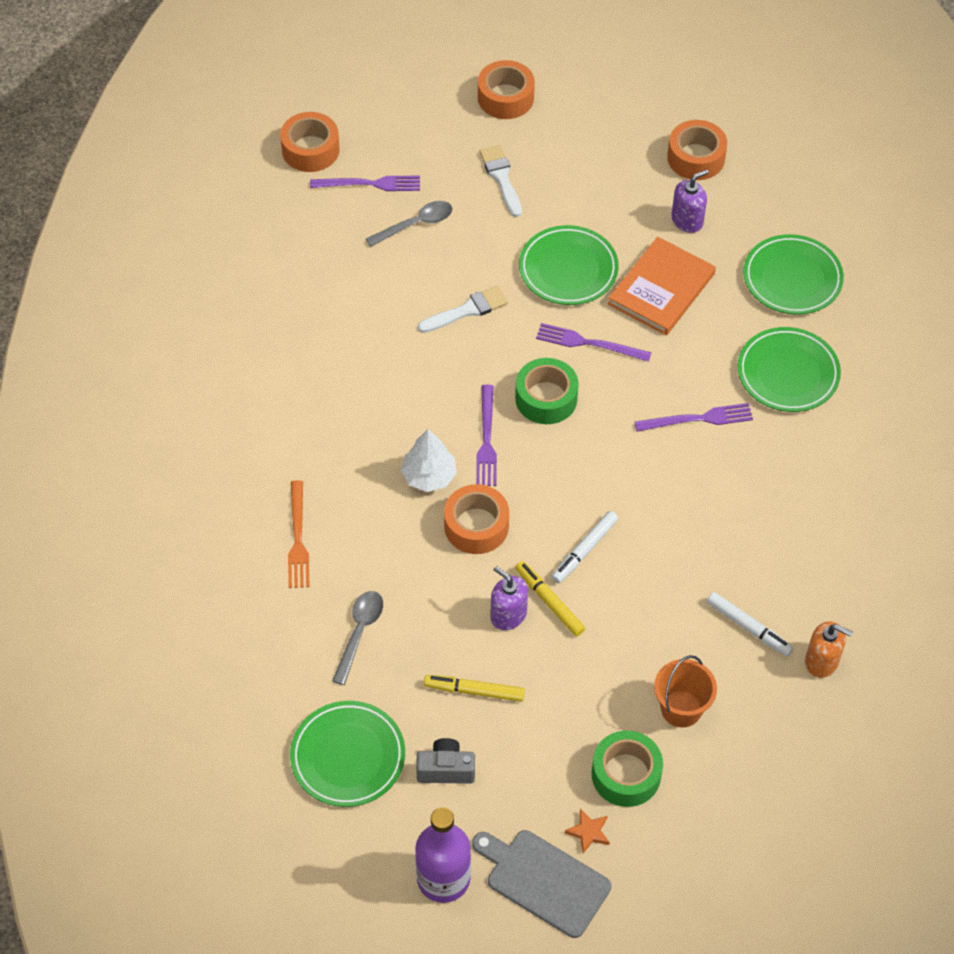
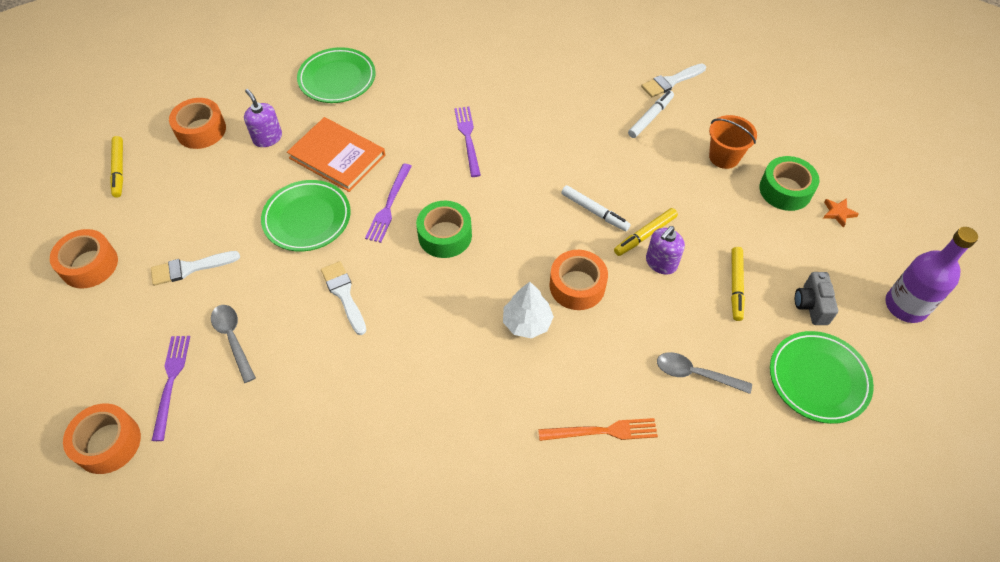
camera: 90 degrees left, 0 degrees up
(486, 440) = (488, 279): purple fork -> none
(543, 881) = (885, 240): grey cutting board -> none
(632, 97) = (119, 170): none -> yellow marker
(788, 373) = (427, 86): green plate -> none
(822, 661) = (671, 81): orange soap dispenser -> white brush

